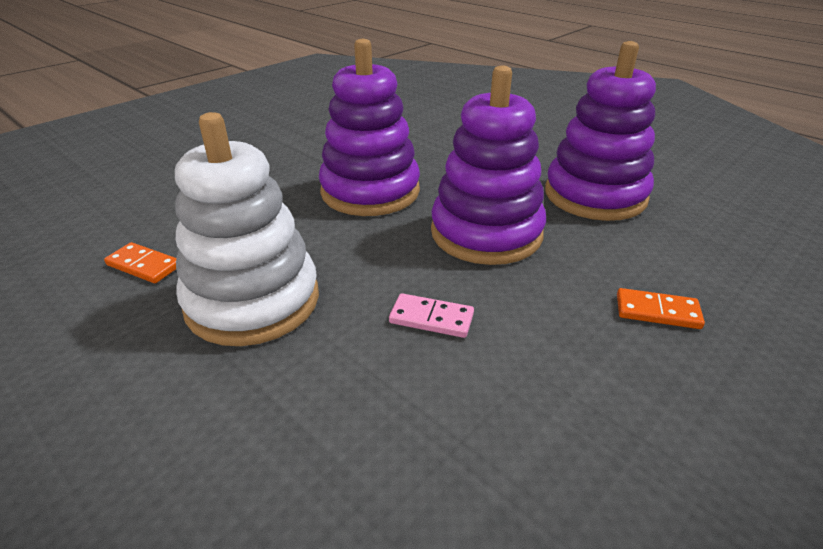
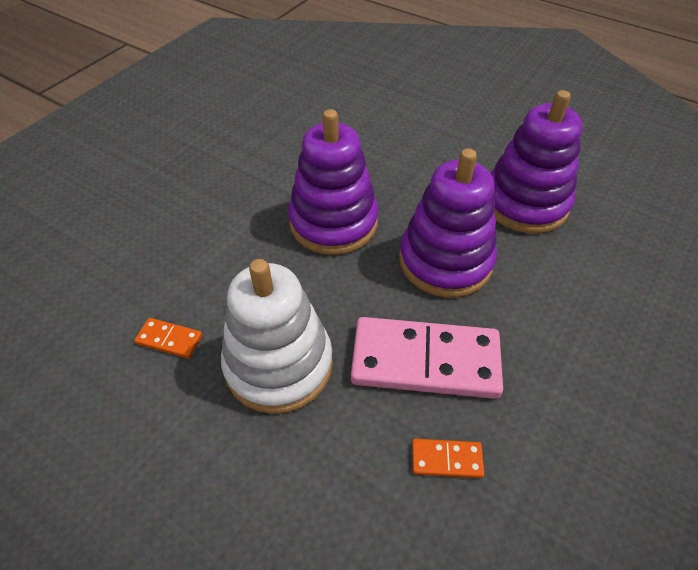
camera: 10 degrees left, 15 degrees up
(431, 318) = (425, 360): pink domino -> pink domino, size x2.34
(657, 311) = (590, 328): orange domino -> orange domino (446, 459)

